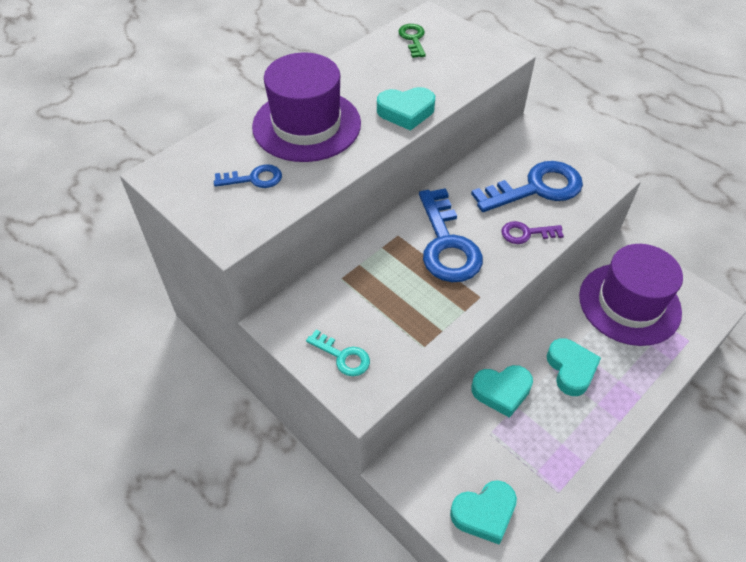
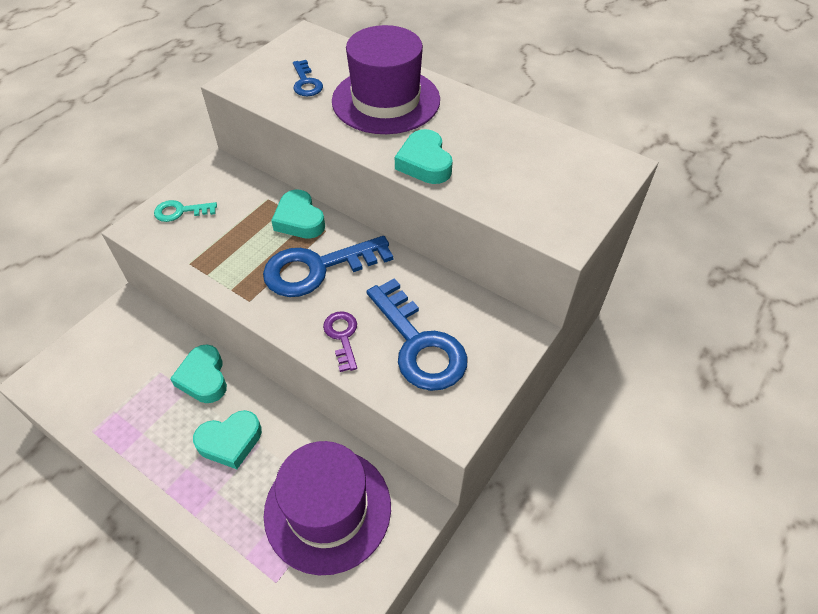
camera: 80 degrees right, 0 degrees up
(343, 356) = (180, 211): turquoise key -> turquoise key turned 60 degrees clockwise
(413, 39) = (564, 155): green key -> none
(484, 513) = (80, 371): turquoise heart -> turquoise heart (299, 220)

